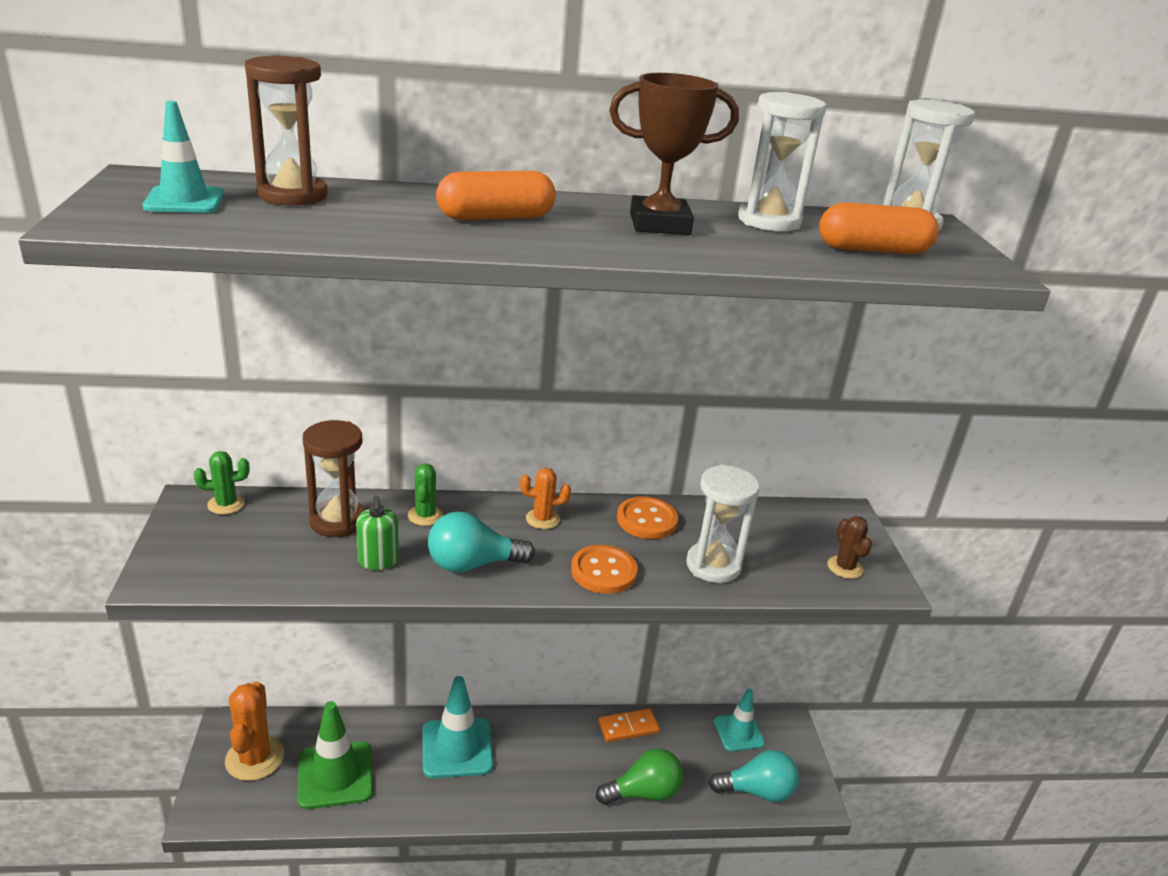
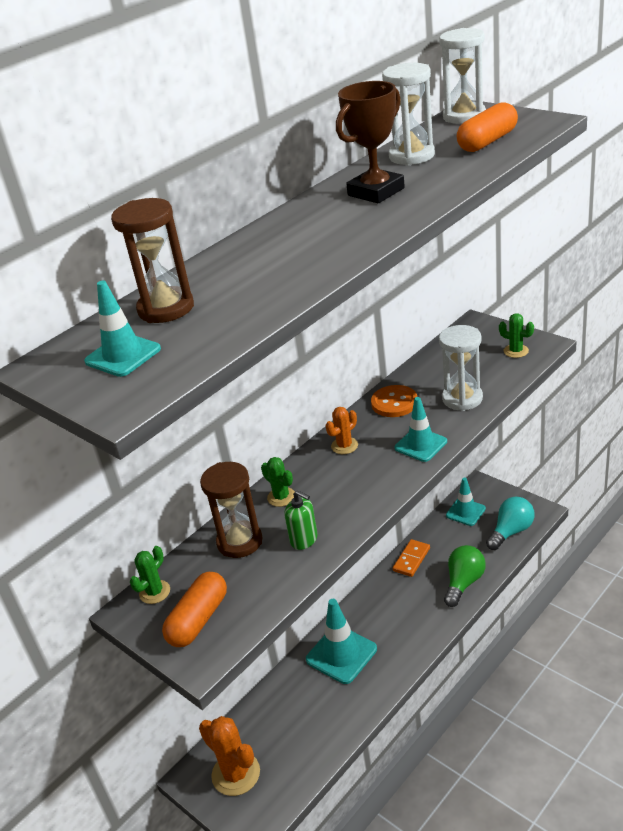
camera: 35 degrees left, 5 degrees up
(335, 775) = (297, 733): green traffic cone -> none
(472, 564) = (354, 497): turquoise light bulb -> none
(496, 217) = (300, 243): orange capsule -> orange capsule (198, 620)
(603, 571) = (420, 445): orange button -> turquoise traffic cone
(845, 567) = (516, 351): brown cactus -> green cactus

